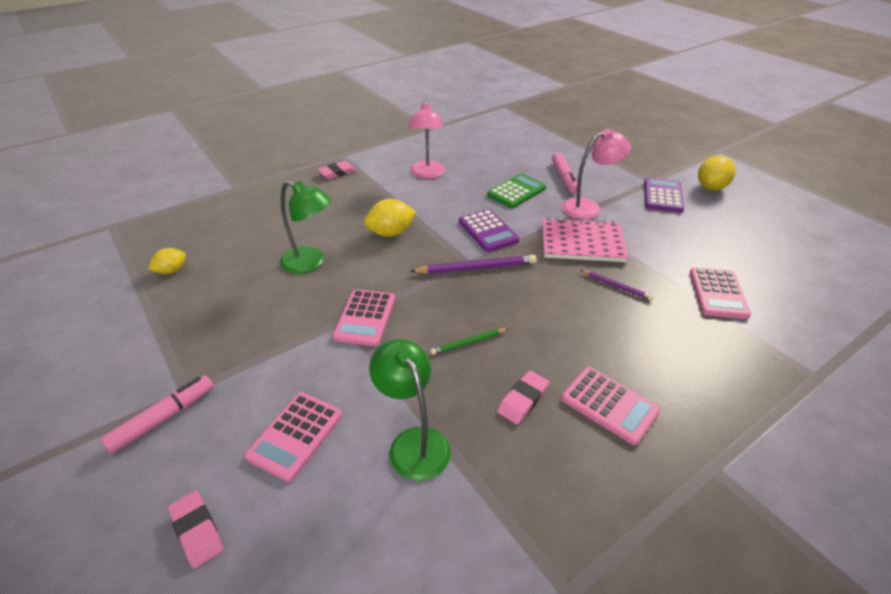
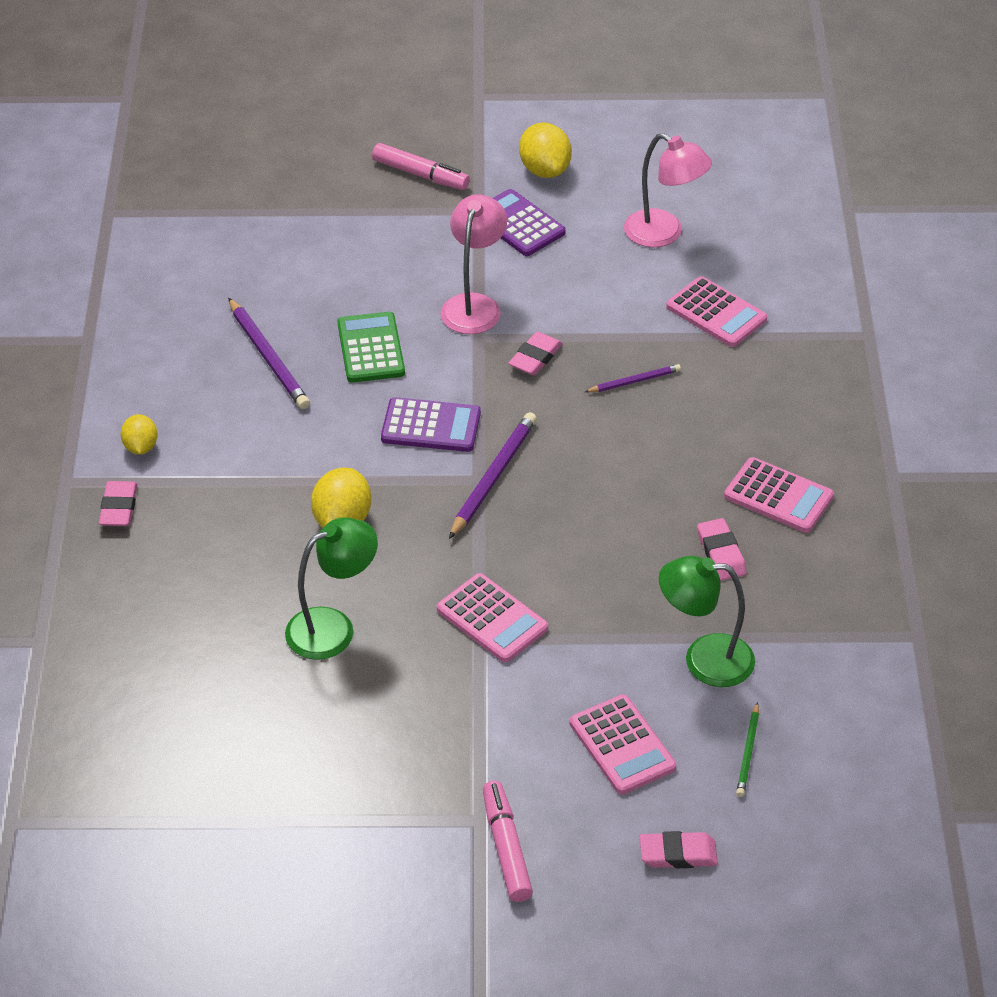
camera: 55 degrees left, 5 degrees up
(172, 270) = (213, 777): yellow lemon -> yellow lemon (141, 447)
(427, 174) = (229, 412): pink lamp -> pink lamp (664, 234)
(468, 343) = (610, 551): green pencil -> green pencil (748, 752)
(474, 169) = (269, 357): none -> purple pencil
(564, 178) = (386, 283): pink marker -> pink marker (420, 174)
(582, 242) = (535, 357): pink notebook -> pink eraser
(609, 405) = (778, 496): pink calculator -> pink calculator turned 45 degrees clockwise

